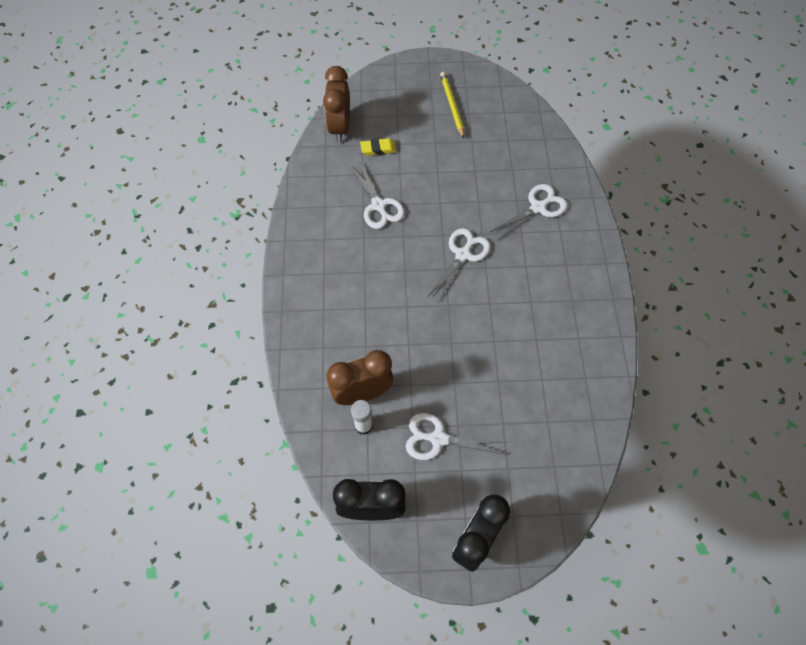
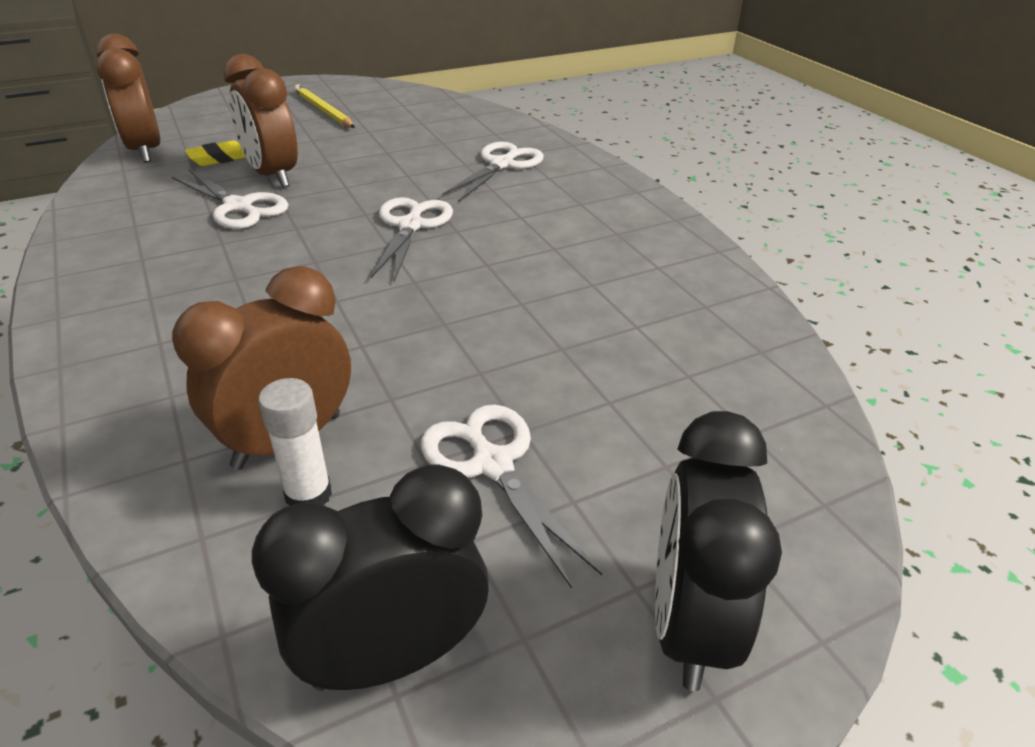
camera: 25 degrees left, 25 degrees down
(403, 178) = (273, 176): none -> brown clock
(438, 438) = (492, 464): white scissors -> white scissors turned 75 degrees clockwise

